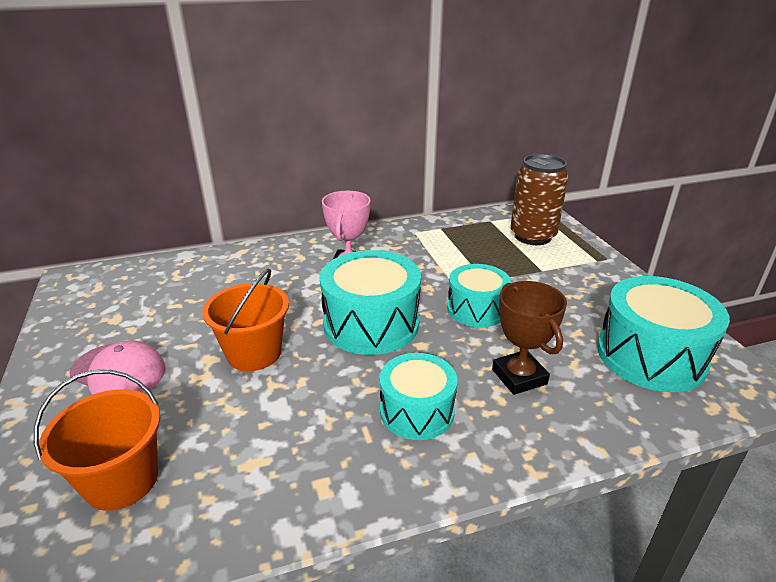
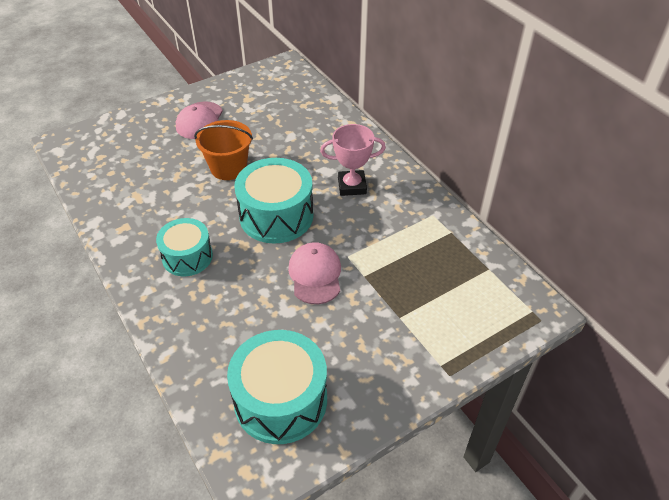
camera: 75 degrees right, 15 degrees up
(122, 480) = (121, 154): orange bucket -> none
(476, 309) = (315, 275): turquoise drum -> pink cap
(519, 377) = (233, 308): brown trophy -> none
(532, 236) = (470, 307): brown can -> none

